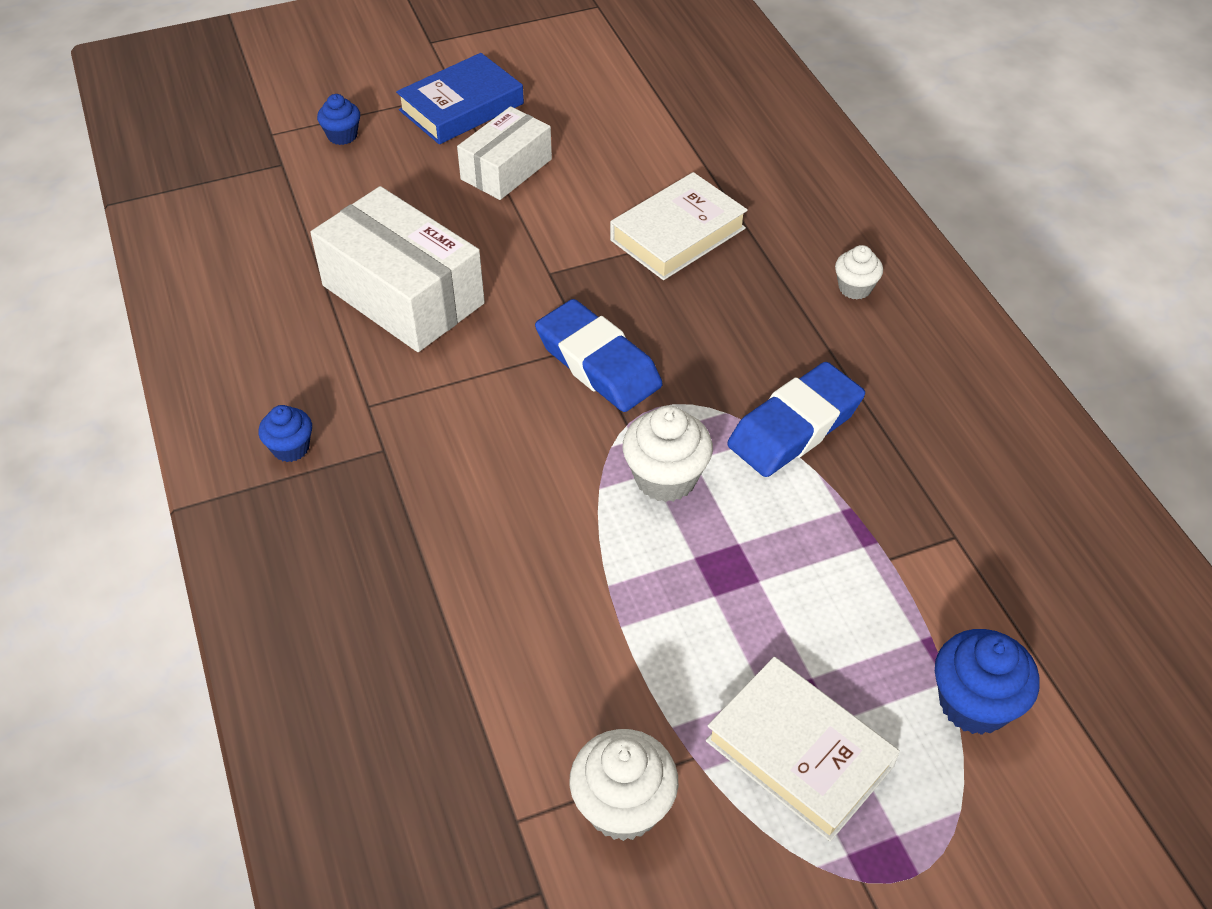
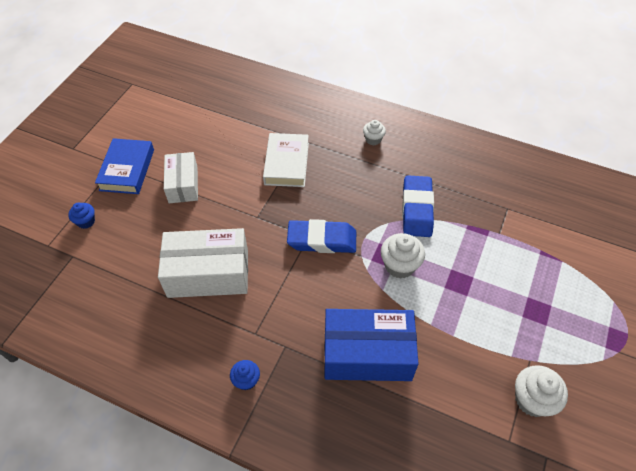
camera: 45 degrees left, 5 degrees up
(472, 545) = (367, 354): none -> blue box
(799, 753) = (555, 327): white book -> none
(974, 703) = (577, 262): blue cupcake -> none

